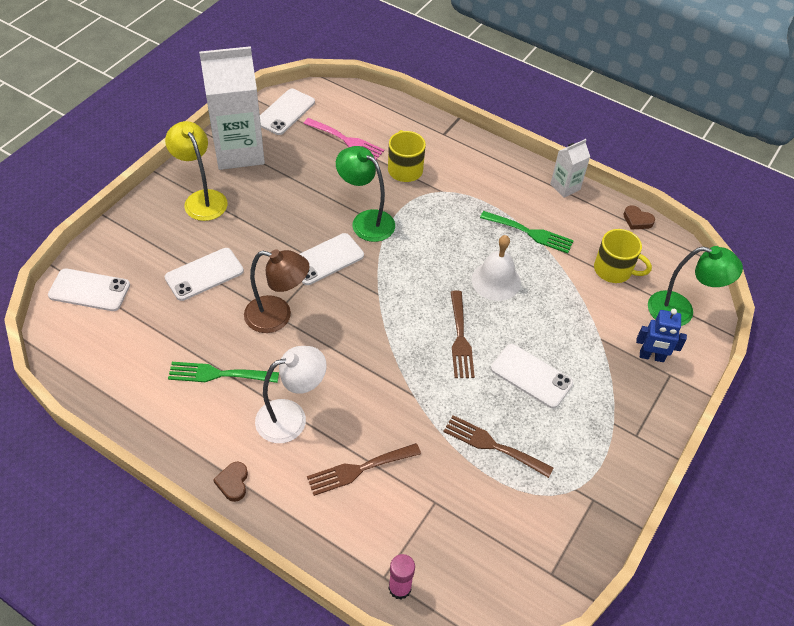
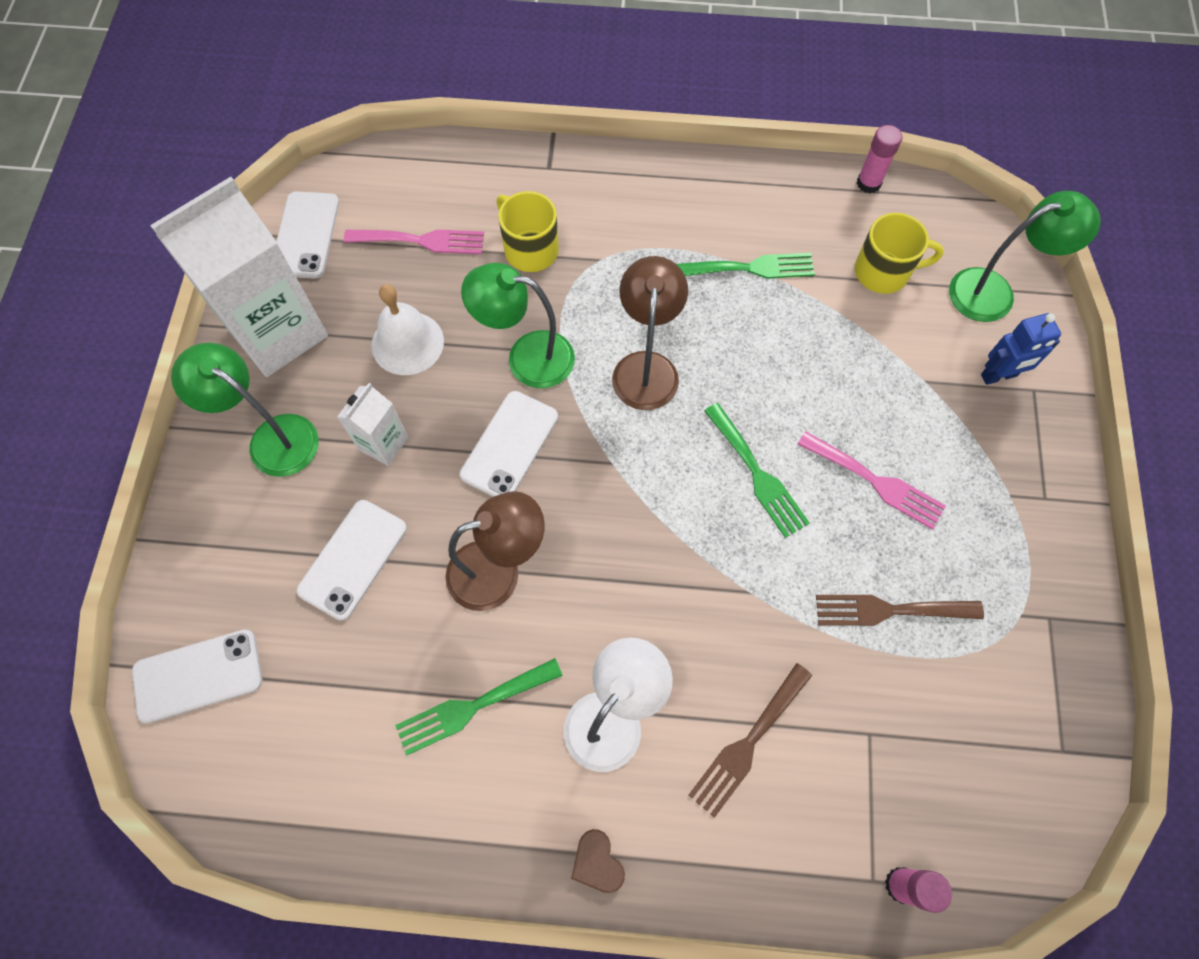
camera: 25 degrees left, 15 degrees up
(202, 199) = (272, 438): yellow lamp -> green lamp
(431, 256) = (646, 367): none -> brown lamp
(460, 338) = (757, 474): brown fork -> green fork
(496, 281) = (750, 363): white bell -> white bell (407, 343)
(531, 376) = (876, 482): white phone -> pink fork
(565, 187) = (753, 176): white carton -> white carton (383, 443)
(637, 220) = (868, 183): brown heart -> pink glue stick

